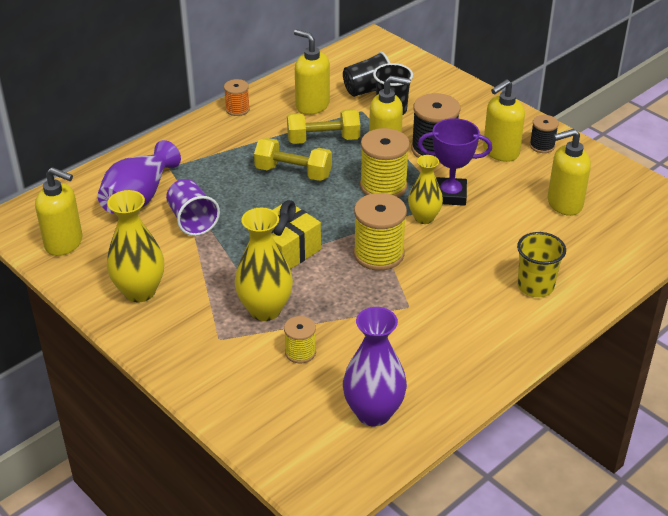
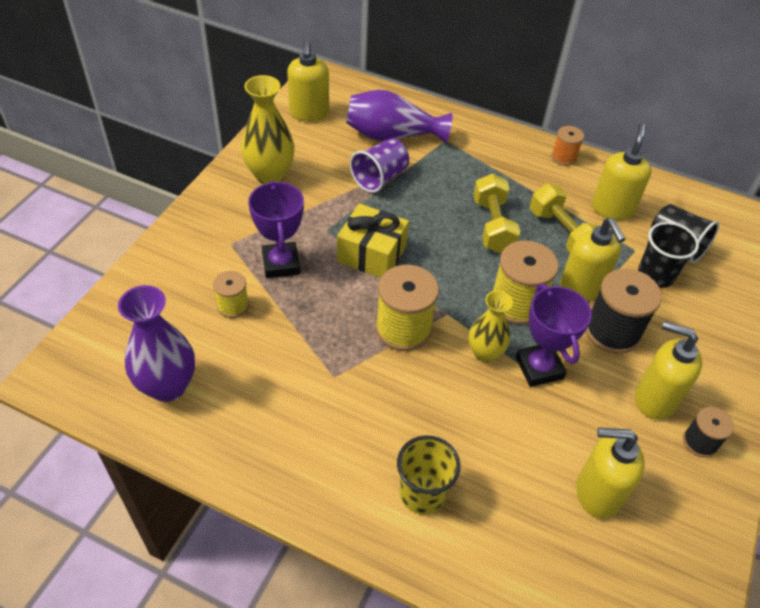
camera: 65 degrees right, 10 degrees up
(265, 310) = (281, 263): yellow vase -> purple trophy
(564, 204) = (597, 493): yellow soap dispenser -> yellow soap dispenser turned 45 degrees counterclockwise

